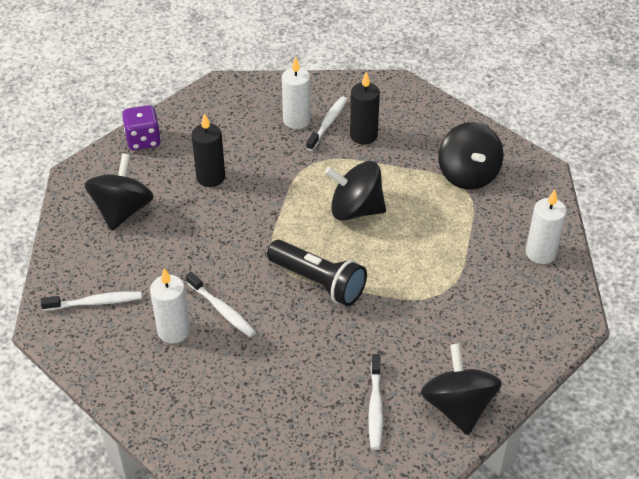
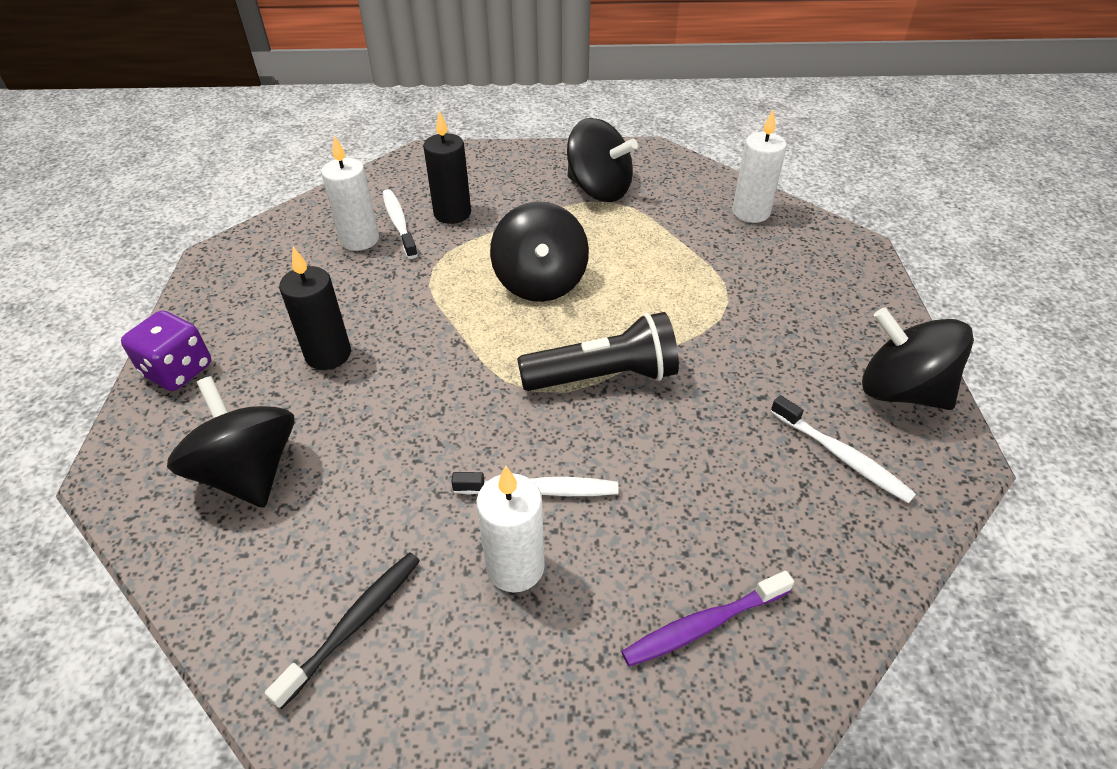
camera: 45 degrees left, 0 degrees up
(95, 302) = (353, 624): white toothbrush -> black toothbrush
(214, 412) = (704, 625): none -> purple toothbrush
(355, 210) = (540, 282): black spinning top -> black spinning top turned 60 degrees counterclockwise

